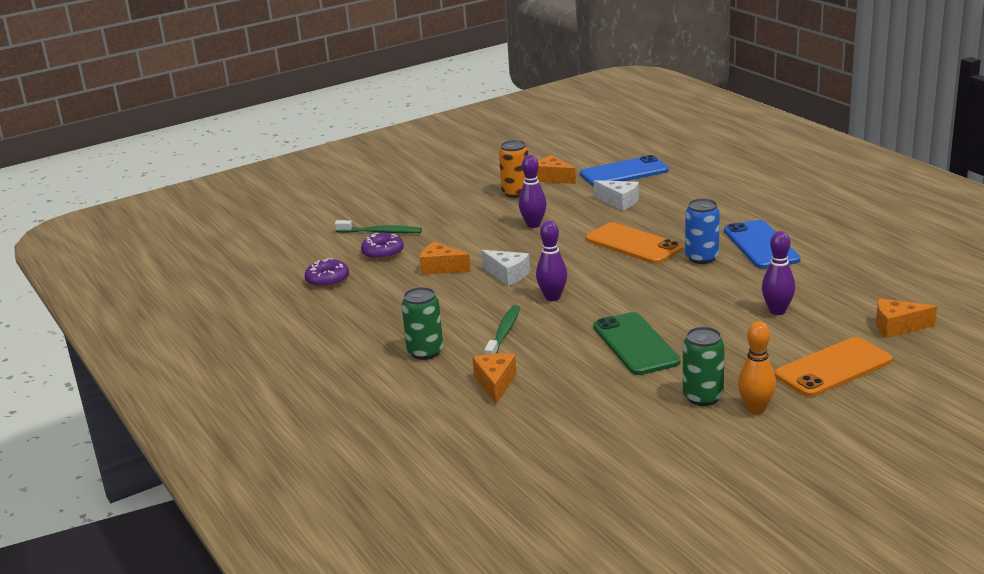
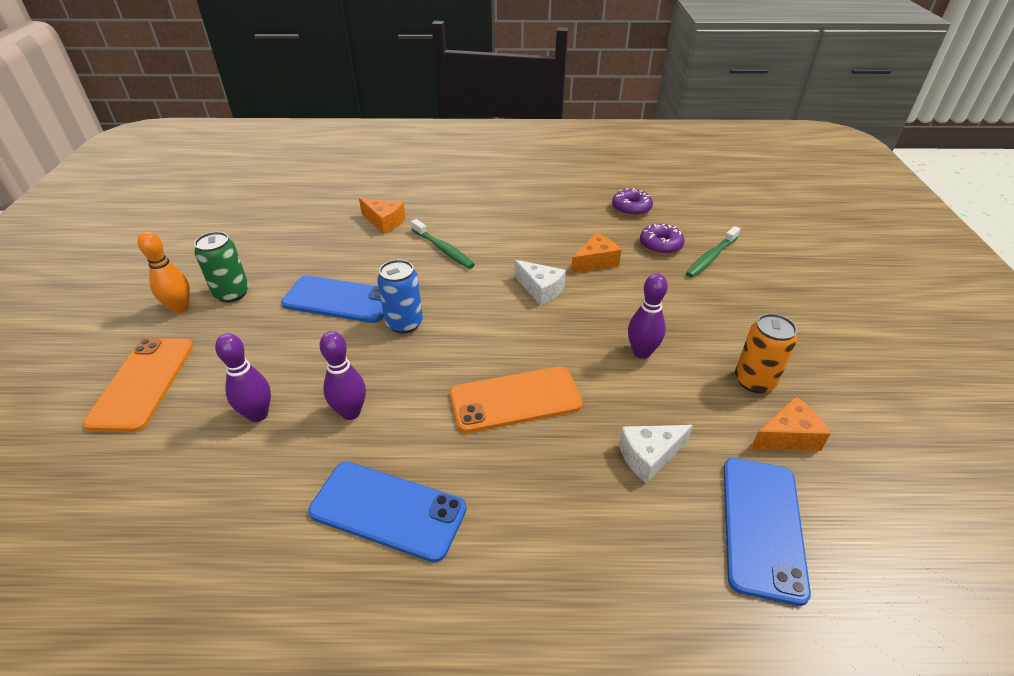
camera: 120 degrees right, 15 degrees up
(425, 352) = (463, 212): green can -> none
(508, 275) = (540, 289): white cheese -> white cheese turned 120 degrees counterclockwise
(552, 297) = (469, 295): purple bowling pin -> purple bowling pin (350, 412)
(635, 344) = (339, 300): green phone -> blue phone
(702, 258) = (422, 433): blue can -> blue can (404, 323)
(897, 327) = (104, 483): orange cheese -> none

